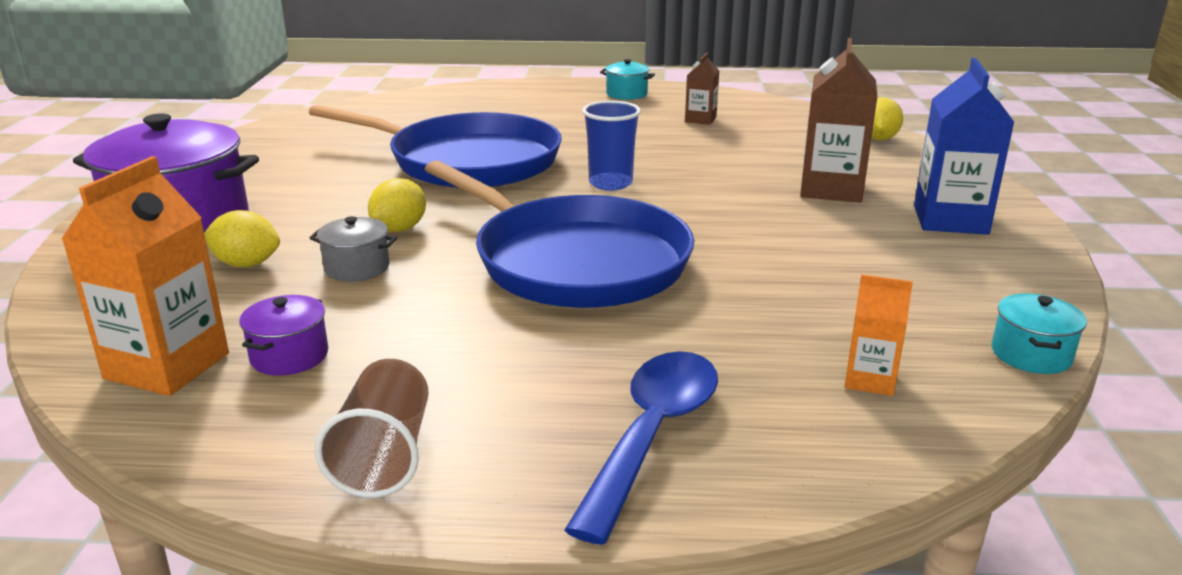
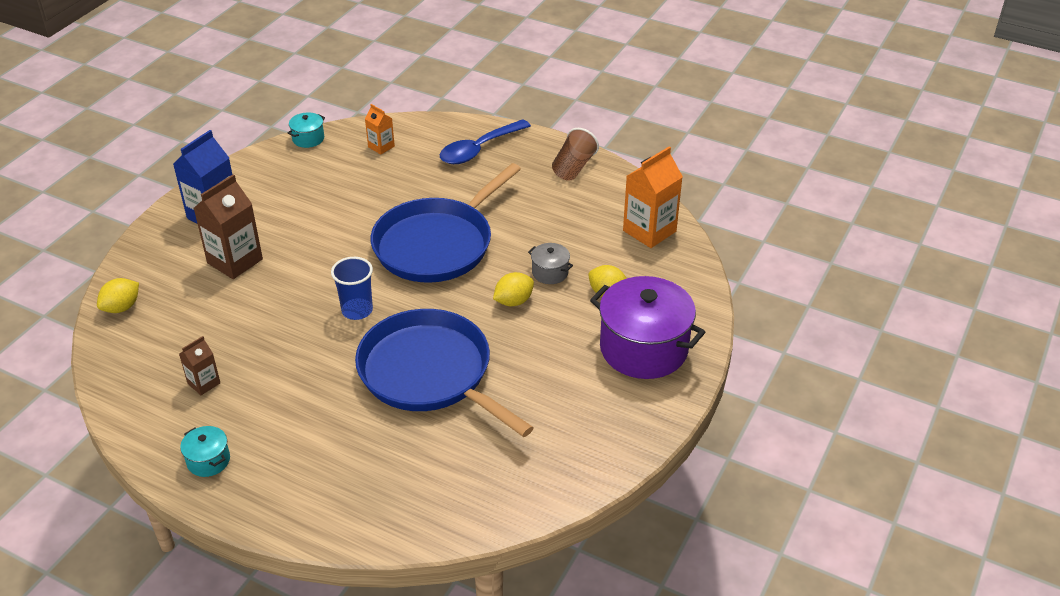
camera: 155 degrees left, 15 degrees up
(289, 356) = (597, 222): purple pot -> none
(574, 261) = (437, 244): blue pan -> blue pan turned 120 degrees counterclockwise

